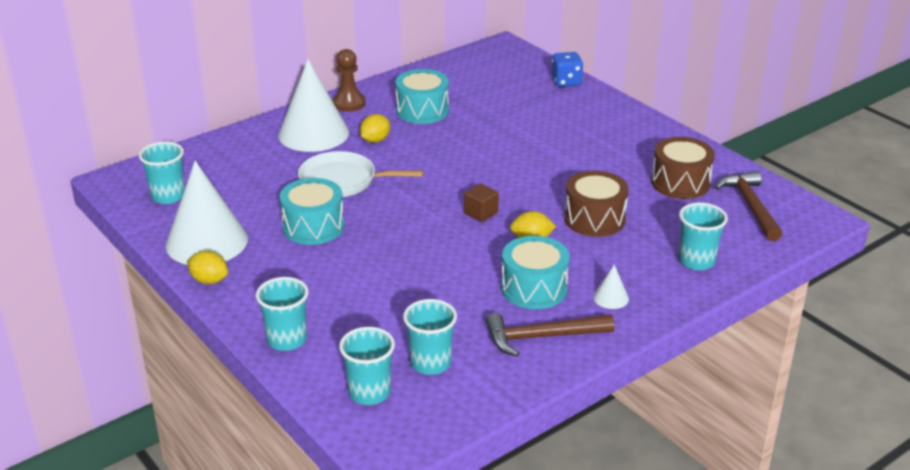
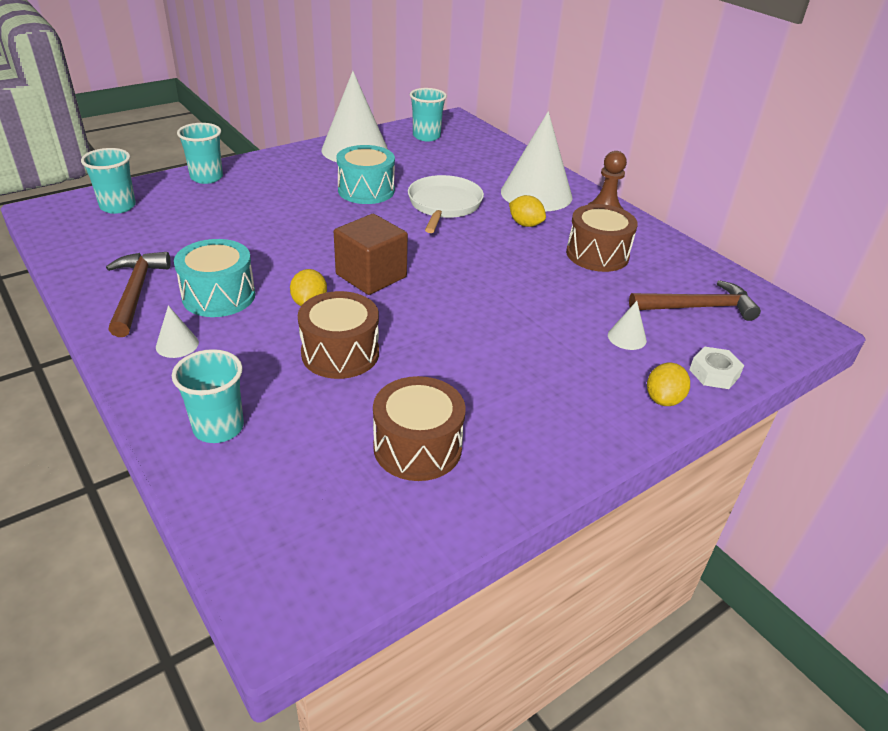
camera: 90 degrees right, 5 degrees up
(209, 280) = (300, 151): yellow lemon -> yellow lemon (663, 399)
(422, 111) = (597, 254): turquoise drum -> brown drum
(430, 363) = (136, 233): turquoise cup -> none
(481, 213) = (371, 276): brown cube -> brown cube, size x1.86
(536, 107) = (627, 337): none -> white cone
(566, 81) = (714, 373): blue dice -> white nut
(750, 206) = (339, 517): brown hammer -> brown hammer (698, 307)

